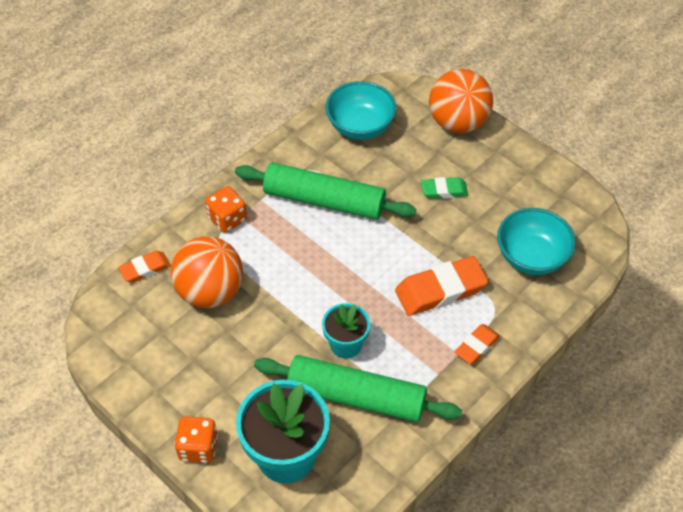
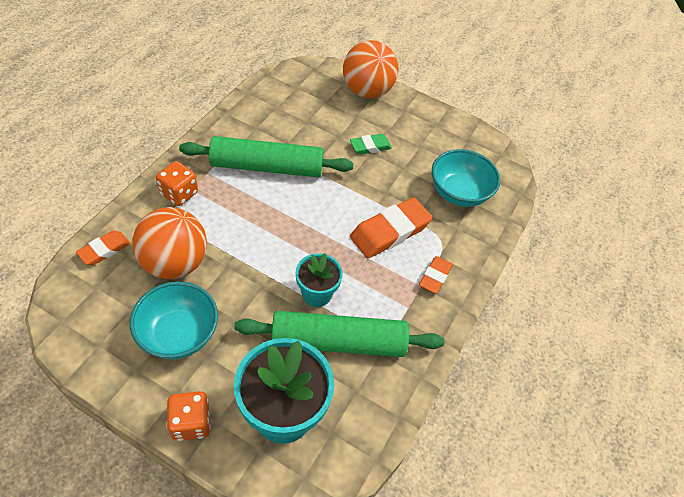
camera: 20 degrees left, 0 degrees up
(360, 126) = (285, 102): turquoise bowl -> turquoise bowl (179, 334)

